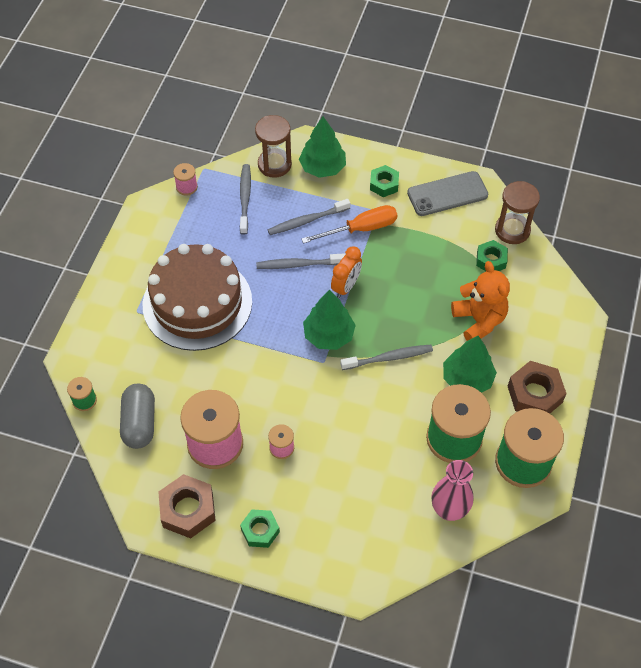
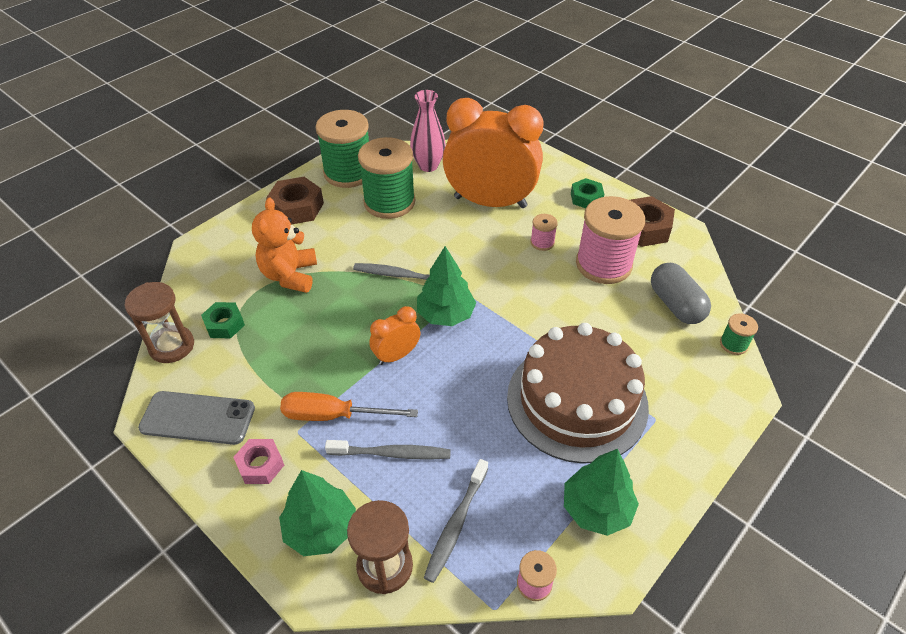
camera: 155 degrees left, 10 degrees down
(139, 423) = (675, 304): grey capsule -> grey capsule turned 45 degrees counterclockwise
(298, 264) = (435, 400): grey toothbrush -> none
(356, 482) = (490, 202): none -> orange clock
(384, 184) = (260, 465): green nut -> pink nut
(467, 379) = (342, 236): green tree -> green tree (596, 509)

